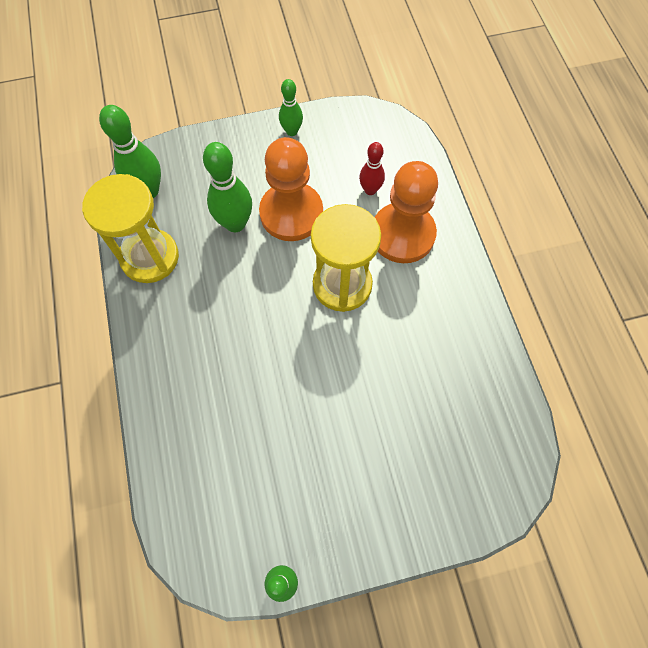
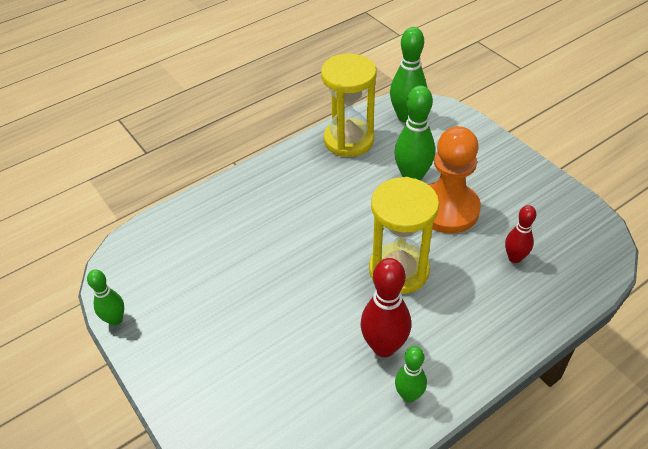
camera: 70 degrees right, 20 degrees down
(291, 131) = (533, 179): green bowling pin -> green bowling pin (409, 395)
(402, 234) = (483, 300): orange pawn -> none
(418, 332) = (384, 347): none -> red bowling pin

